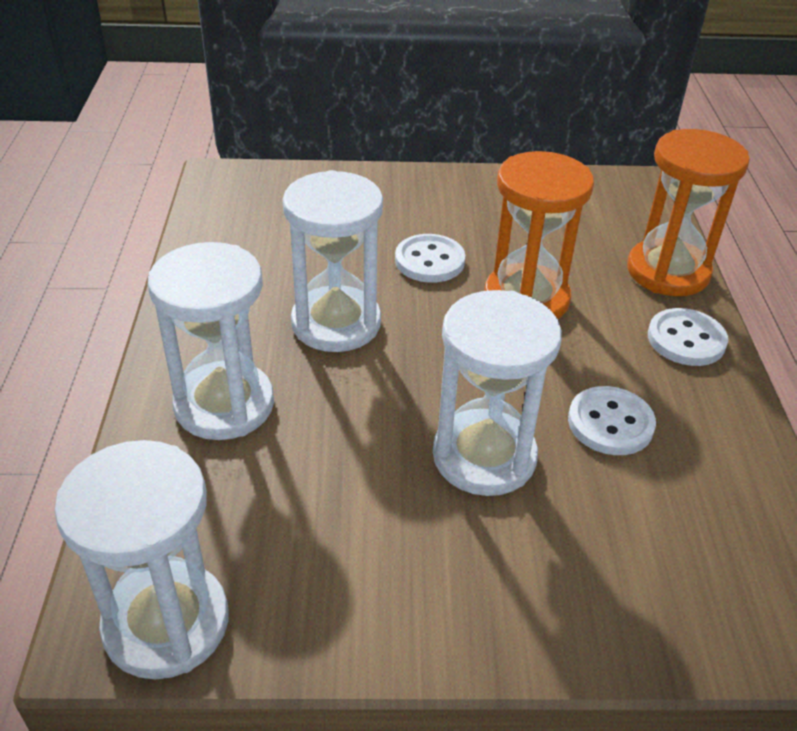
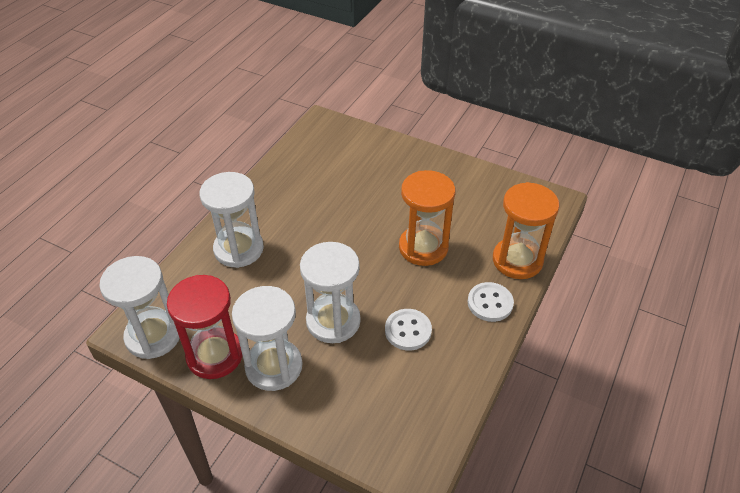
camera: 30 degrees right, 5 degrees up
(321, 603) = (215, 355): none -> red hourglass
(336, 323) = (317, 226): white hourglass -> white hourglass (274, 366)
(429, 261) = (390, 207): white button -> none

